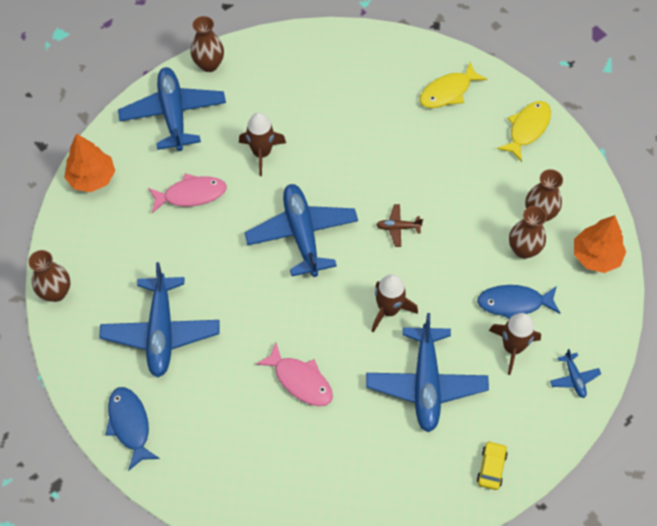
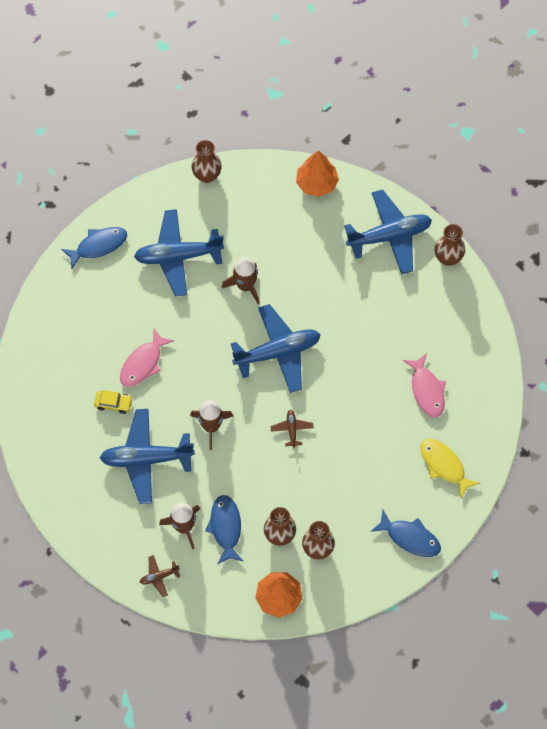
camera: 85 degrees right, 5 degrees up
(191, 195) = (308, 261): pink fish -> pink fish (426, 390)
(262, 153) = (356, 312): brown rocket -> brown rocket (245, 286)
(491, 468) = (77, 511): yellow car -> yellow car (113, 403)
(527, 129) = (410, 538): yellow fish -> blue fish
(574, 378) = (159, 577): blue plane -> brown plane

